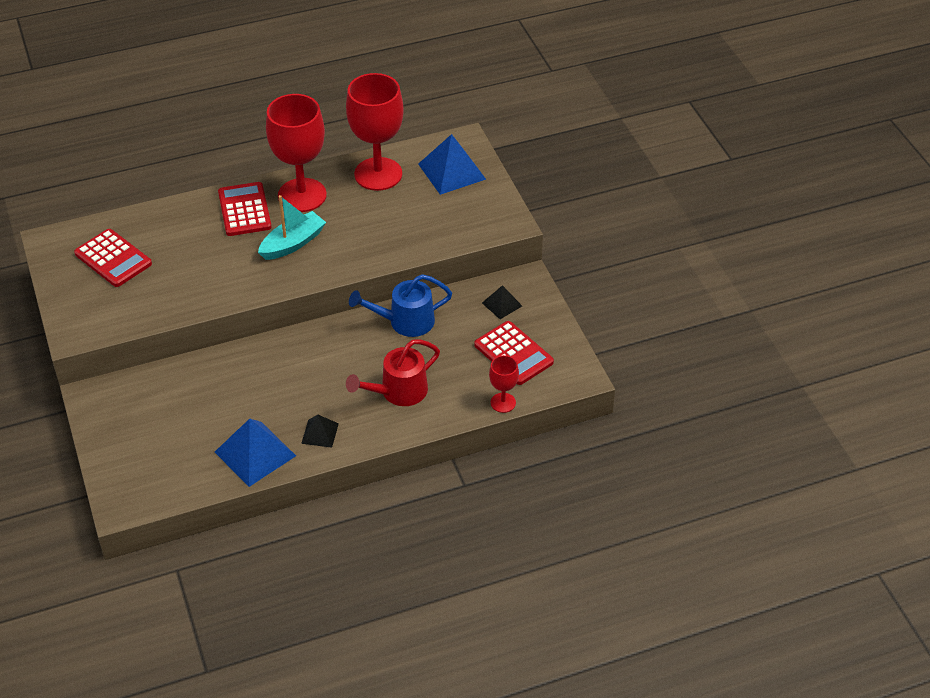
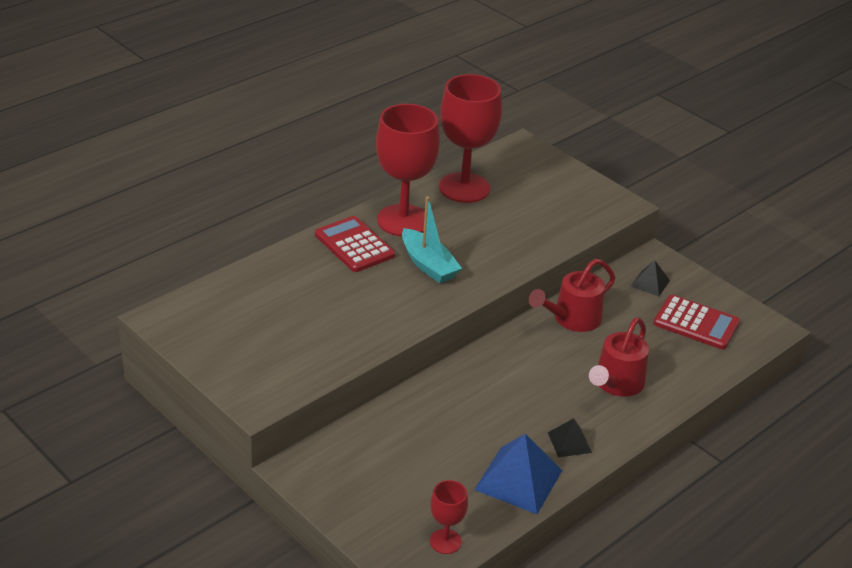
camera: 25 degrees left, 10 degrees down
(113, 259) = (246, 319): red calculator -> none
(293, 243) = (428, 265): turquoise boat -> turquoise boat turned 120 degrees clockwise
(405, 322) = (571, 319): blue watering can -> red watering can
(451, 171) = (532, 172): blue pyramid -> none
(503, 402) = (722, 368): red goblet -> red goblet (445, 541)

